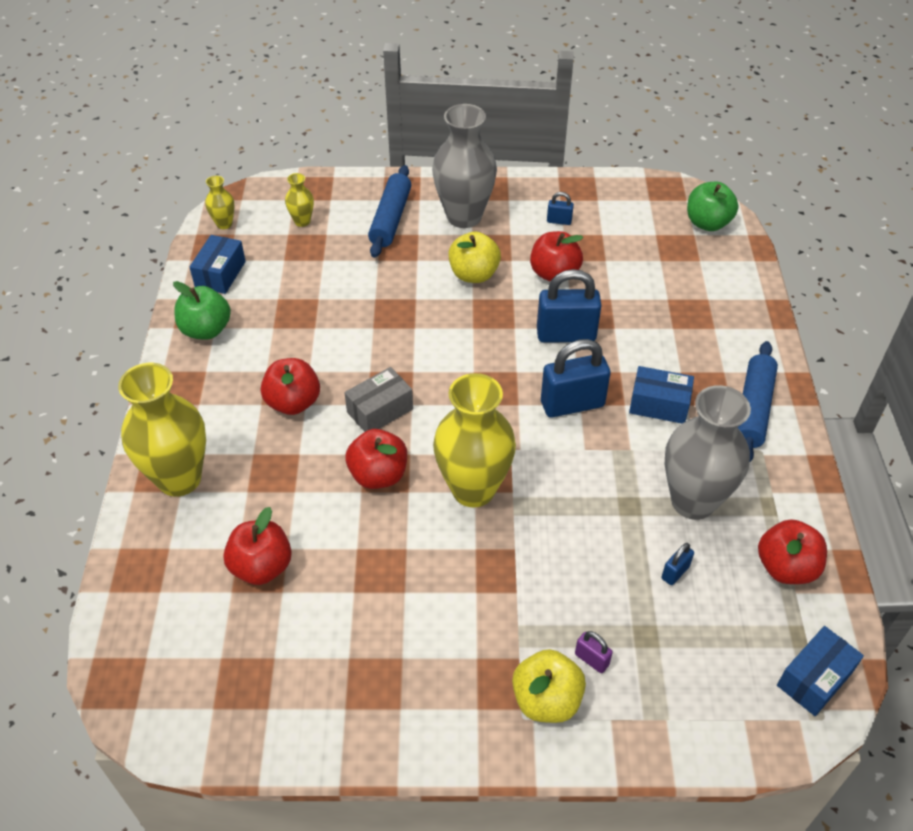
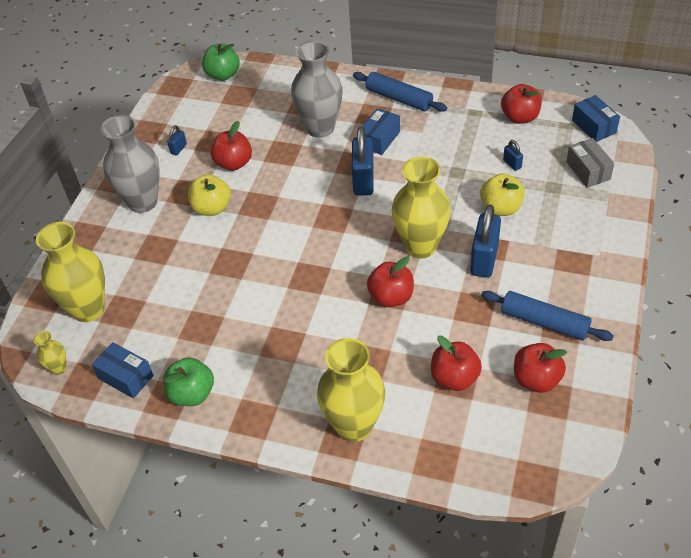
camera: 70 degrees left, 0 degrees up
(293, 402) = (301, 340): red apple -> red apple (536, 379)
(302, 221) = (88, 309): yellow vase -> yellow vase, size x2.22
(380, 410) = (330, 287): grey box -> grey box (588, 171)
(390, 219) = (119, 248): blue rolling pin -> blue rolling pin (544, 322)
(546, 700) = (588, 241): yellow apple -> yellow apple (501, 208)
(566, 335) = (298, 170): blue padlock -> blue padlock (484, 260)
(591, 659) = (565, 215): purple padlock -> none
(693, 501) = (462, 143): grey vase -> grey vase (320, 128)

